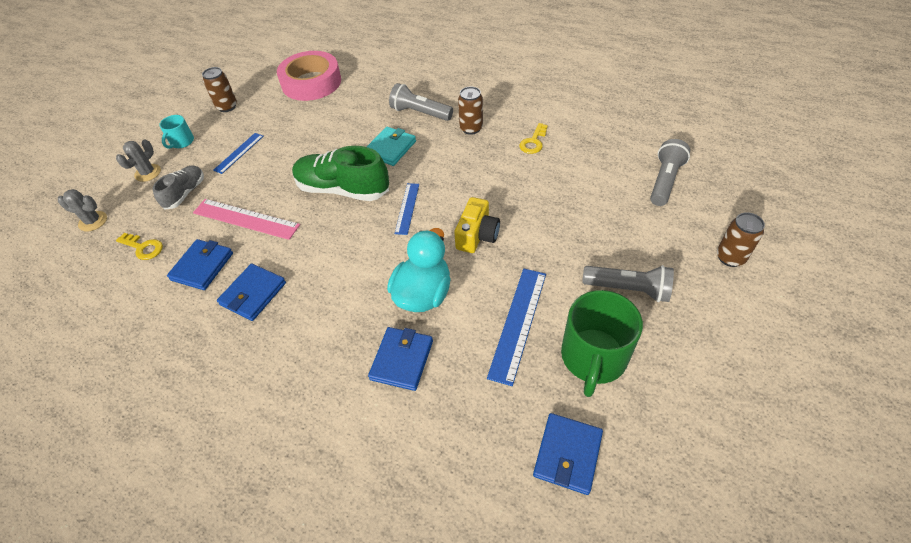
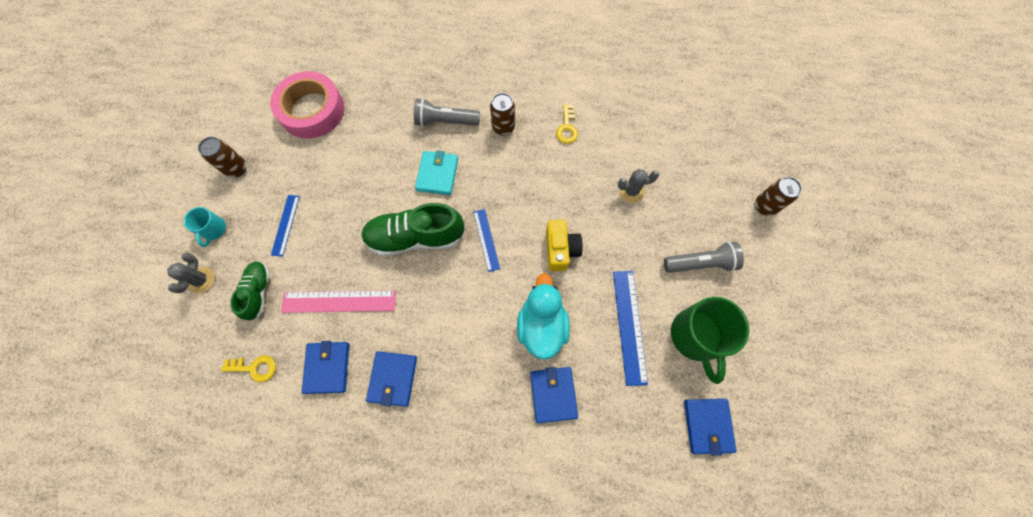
camera: 25 degrees left, 20 degrees up
(93, 221) = (180, 356): grey cactus -> grey cactus (631, 191)
(185, 193) = (258, 292): grey shoe -> green shoe
(664, 181) = (692, 141): grey flashlight -> none

